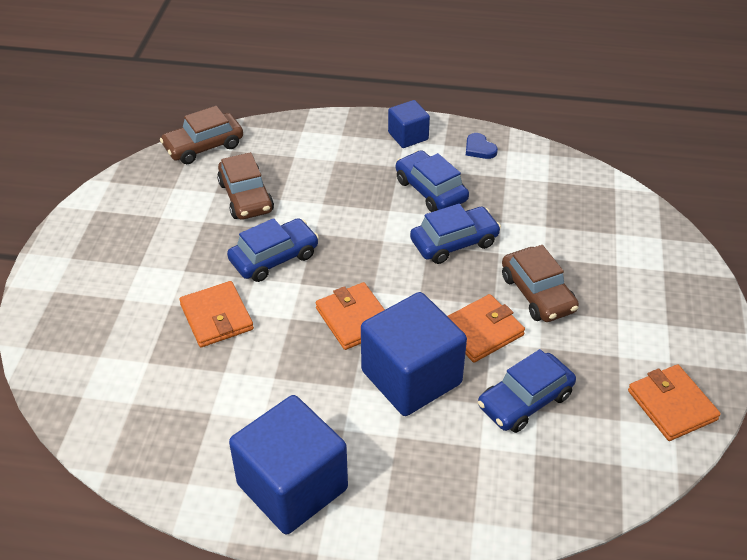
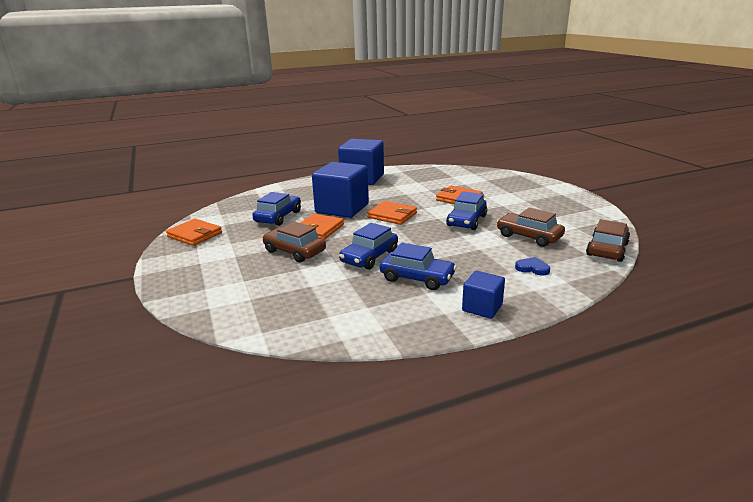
camera: 150 degrees right, 20 degrees down
(479, 148) = (410, 320): blue heart -> blue heart (532, 268)

